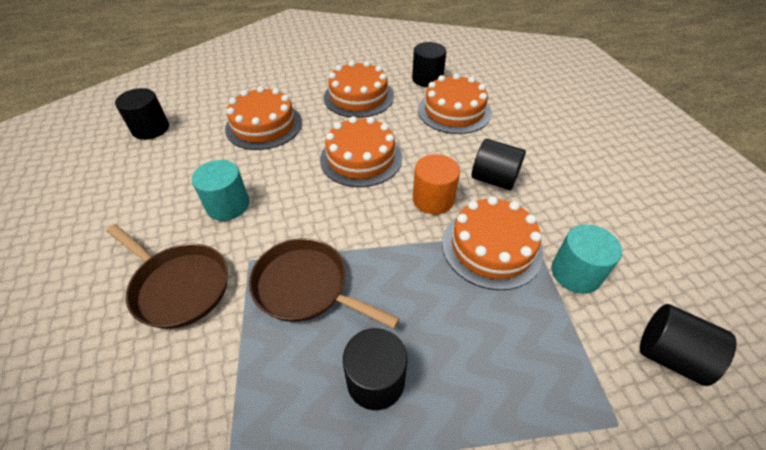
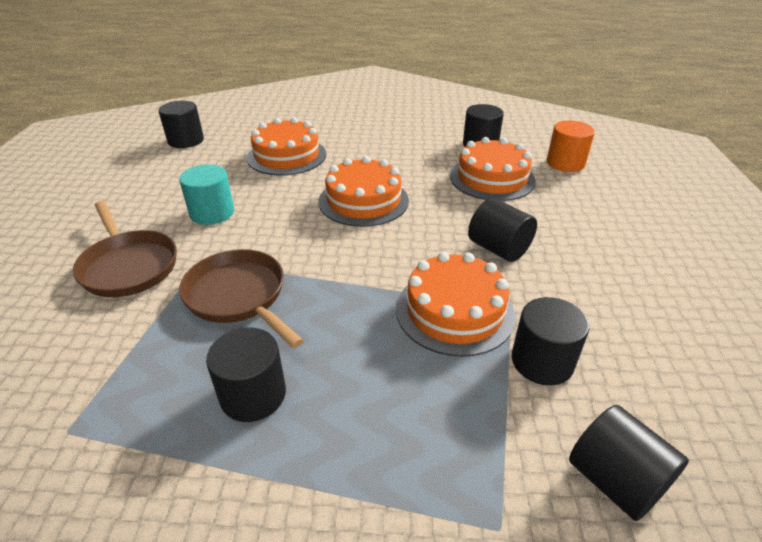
camera: 20 degrees right, 10 degrees down
(358, 97) = (395, 148): orange cake -> none
(433, 199) = (417, 252): orange cylinder -> orange cylinder (565, 163)
(575, 273) = (542, 361): turquoise cylinder -> black cylinder

